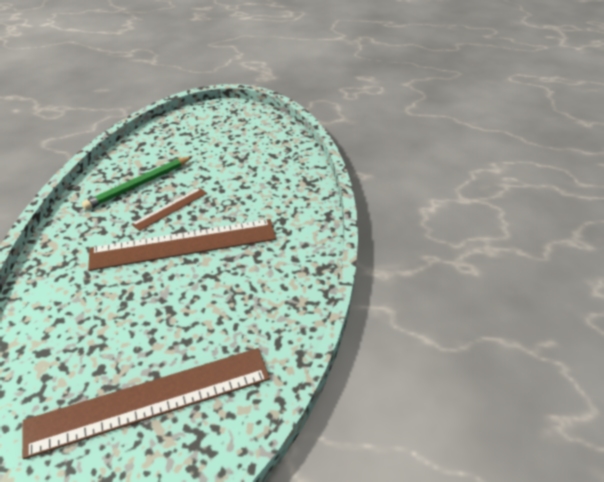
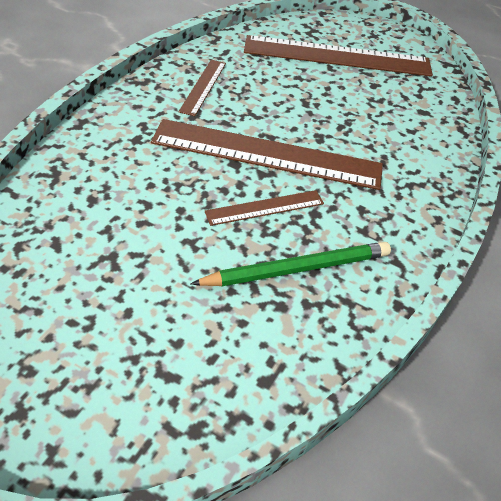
camera: 160 degrees left, 5 degrees up
(269, 285) = (203, 86): none -> brown ruler

